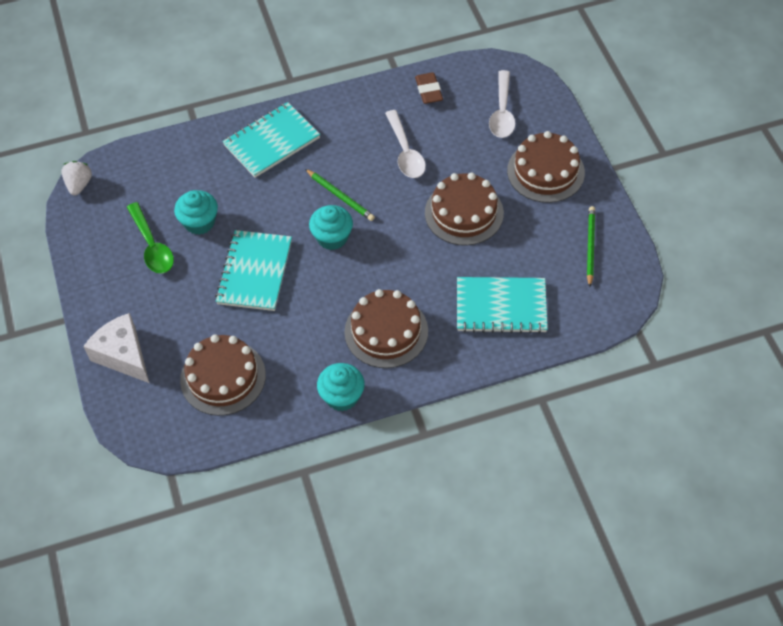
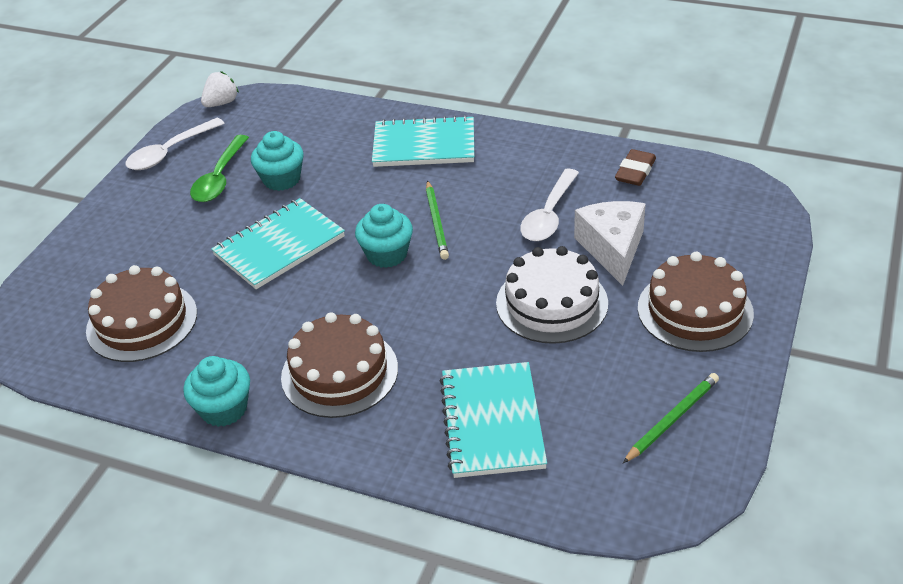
camera: 40 degrees right, 15 degrees down
(123, 355) = (88, 253): white cheese -> white cheese (612, 249)
(464, 213) = (552, 303): brown cake -> white cake
(501, 306) = (492, 422): turquoise notebook -> turquoise notebook turned 45 degrees clockwise
(502, 112) = (701, 228): white spoon -> white spoon (170, 152)

